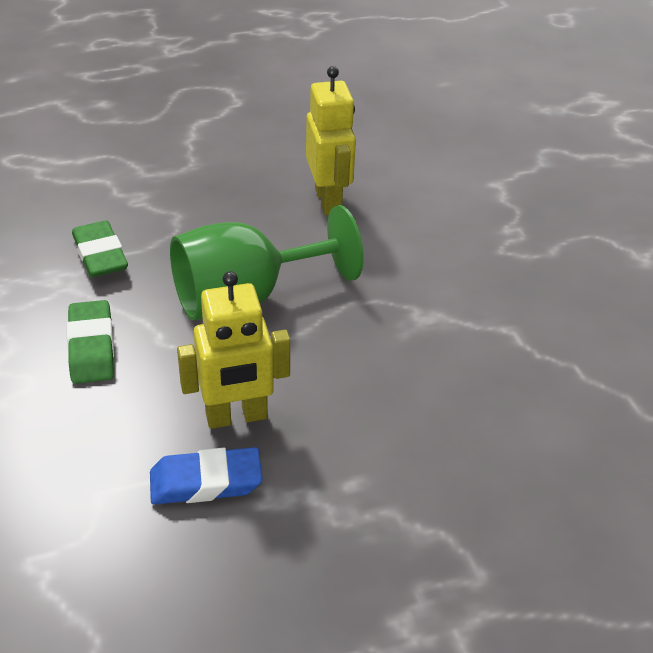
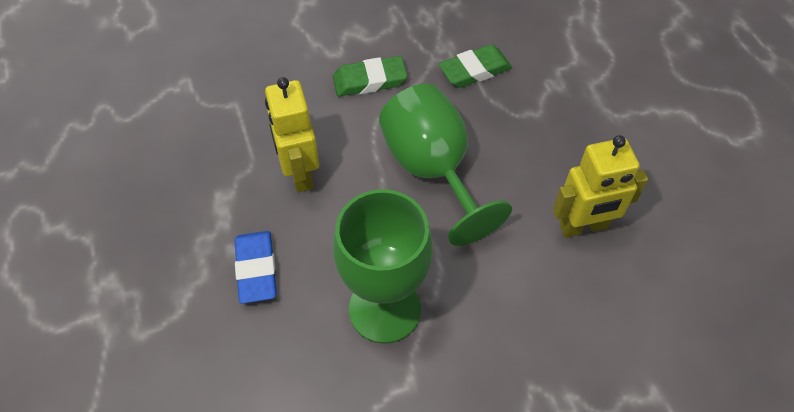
camera: 90 degrees right, 15 degrees up
(206, 482) = (239, 160): blue eraser -> blue eraser (256, 269)
(428, 344) = (384, 309): none -> green goblet

